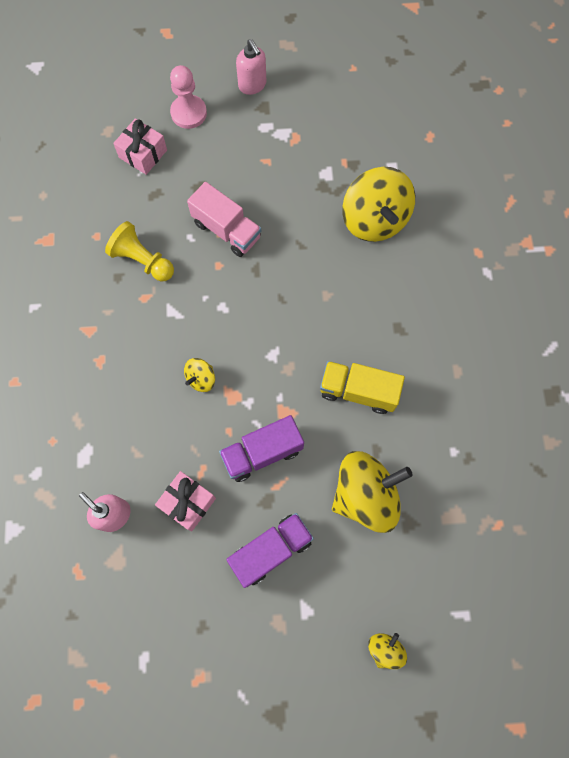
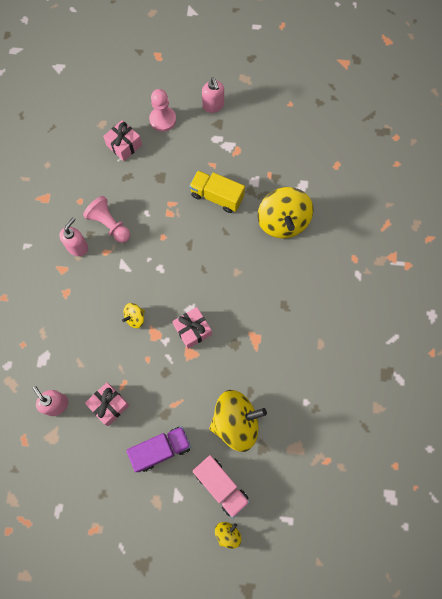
camera: 10 degrees right, 0 degrees up
(105, 297) = (78, 247): none -> pink soap dispenser
(142, 260) = (109, 224): yellow pawn -> pink pawn
(226, 230) = (174, 212): pink truck -> pink truck (221, 486)
(262, 453) = (168, 379): purple truck -> none
(282, 382) = (192, 330): none -> pink gift
(358, 391) = (245, 346): yellow truck -> yellow truck (217, 196)

